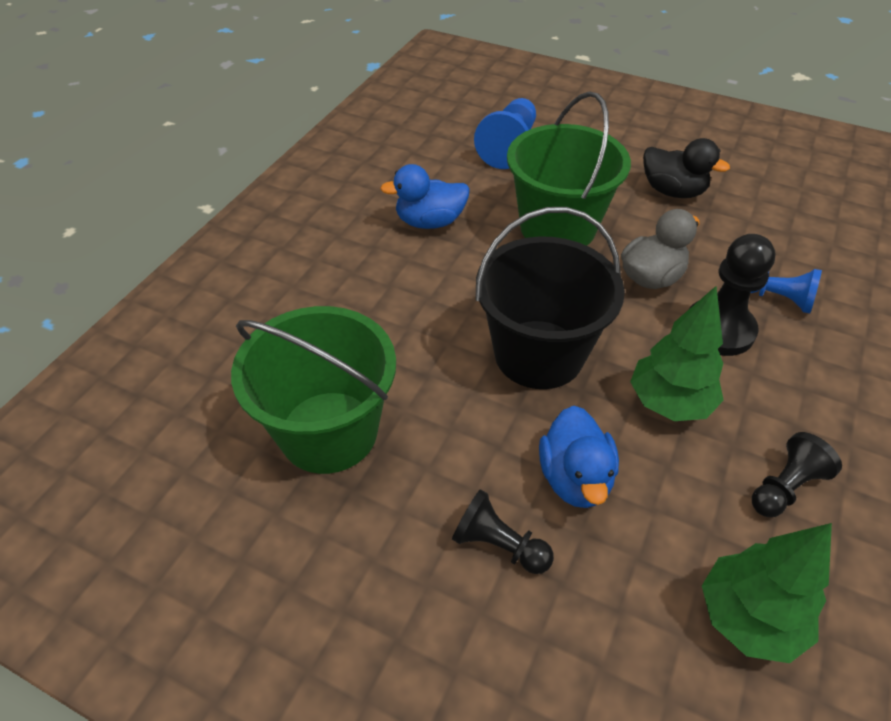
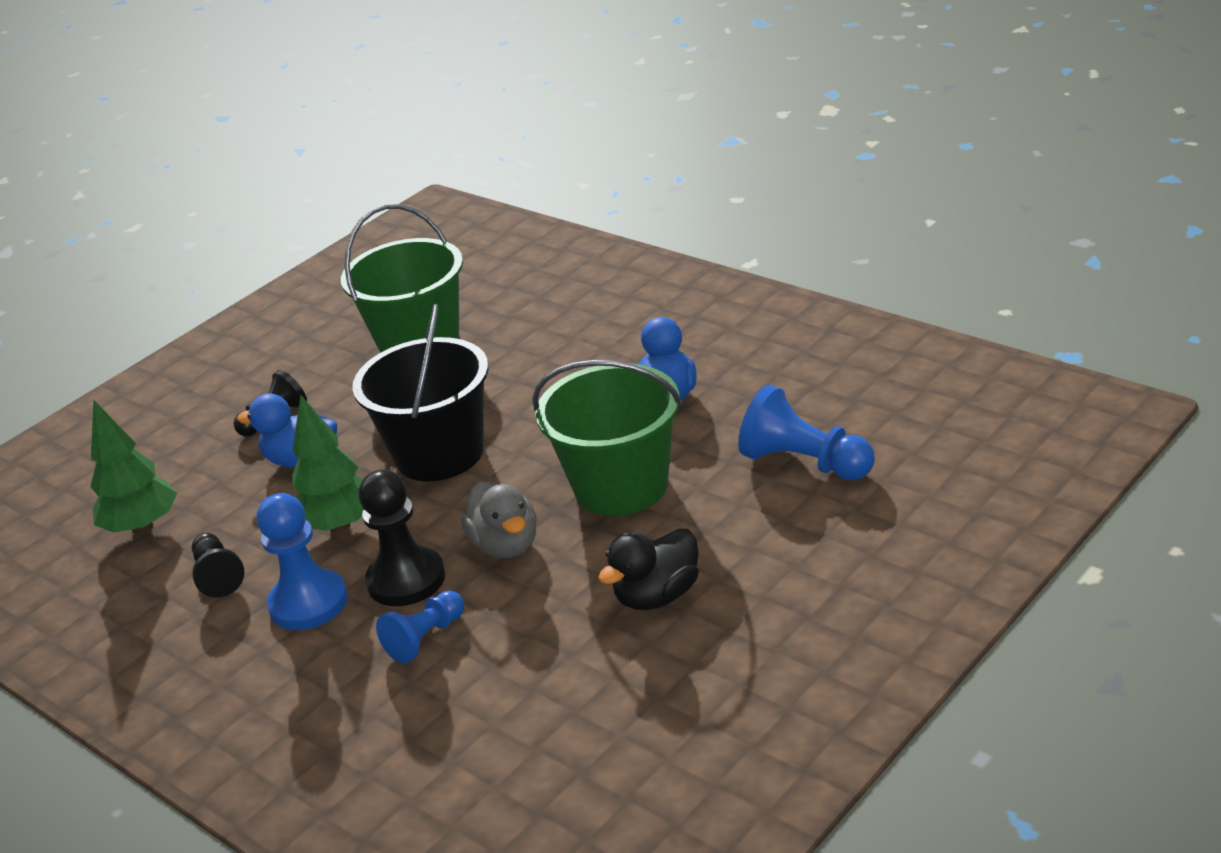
camera: 110 degrees right, 15 degrees down
(781, 391) = (308, 603): none -> blue pawn

